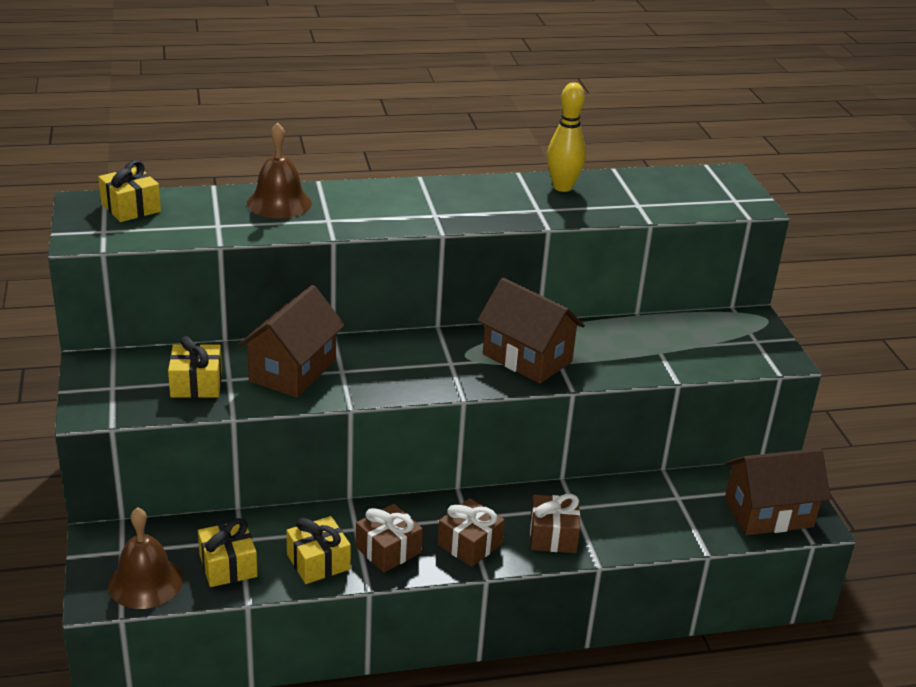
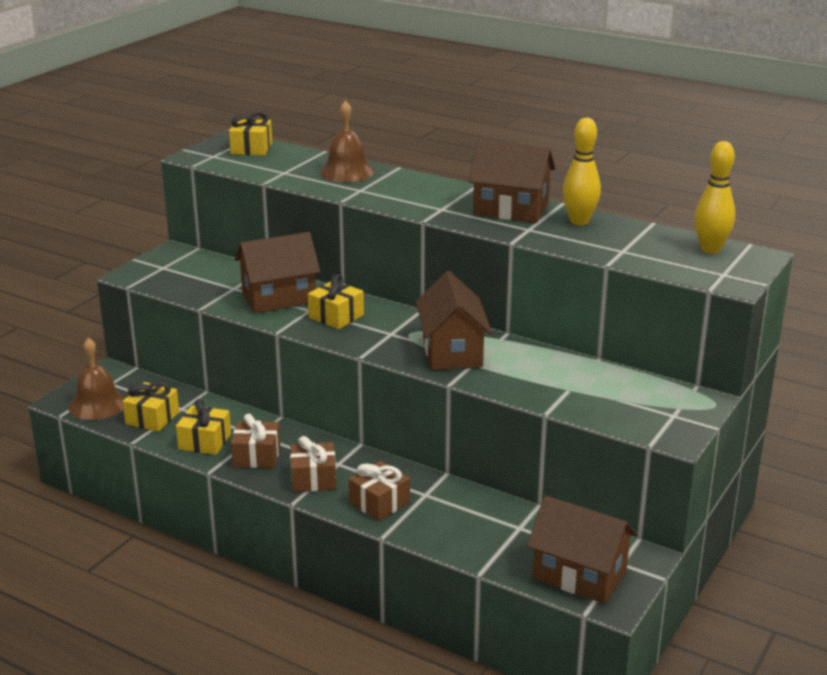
camera: 45 degrees right, 5 degrees down
(196, 384) = (210, 283): yellow gift -> yellow gift (336, 316)
(492, 194) = (510, 210): none -> brown house
(691, 179) = (710, 249): none -> yellow bowling pin

